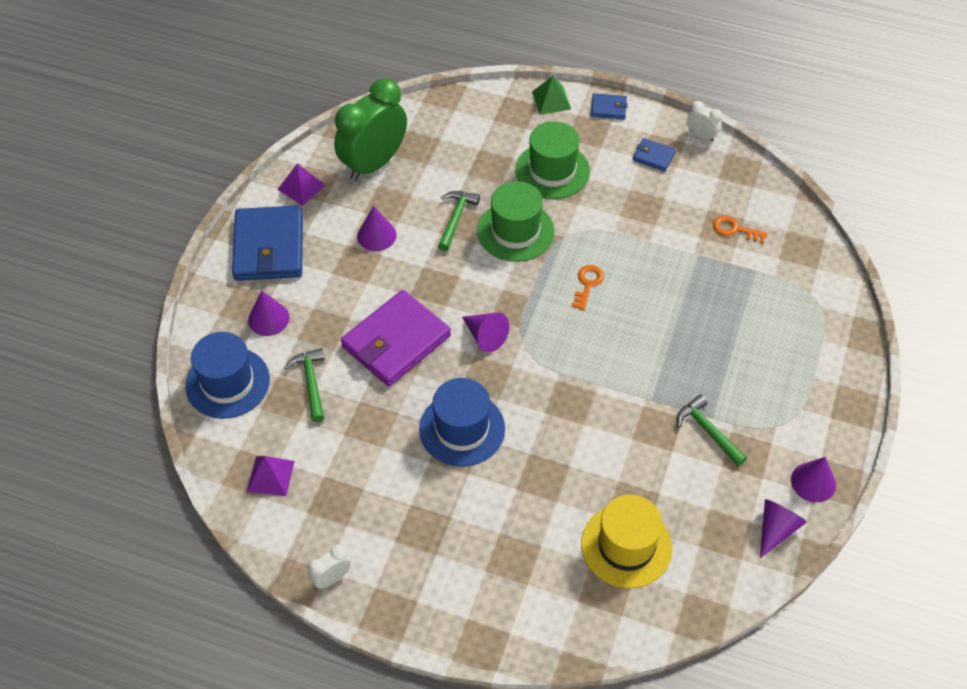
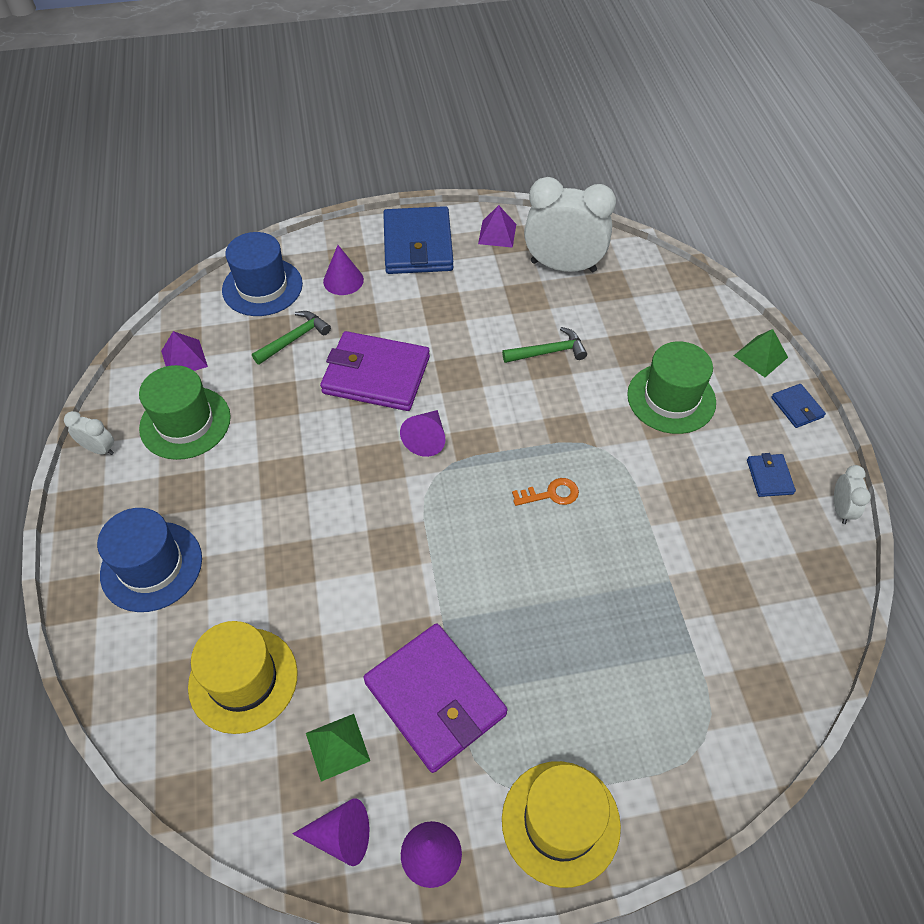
camera: 60 degrees right, 0 degrees up
(269, 247) = (418, 245): blue wallet -> blue wallet turned 60 degrees counterclockwise
(374, 163) = (563, 266): green clock -> white clock
(376, 235) = (484, 306): purple cone -> none
(462, 429) = (308, 470): blue hat -> blue hat (151, 566)
(515, 231) = (570, 404): green hat -> green hat (185, 422)
(708, 431) = (435, 698): green hammer -> purple wallet
(712, 505) = (337, 746): none -> green pyramid
(735, 229) = (736, 603): orange key -> none
(828, 401) = (560, 822): none -> yellow hat

